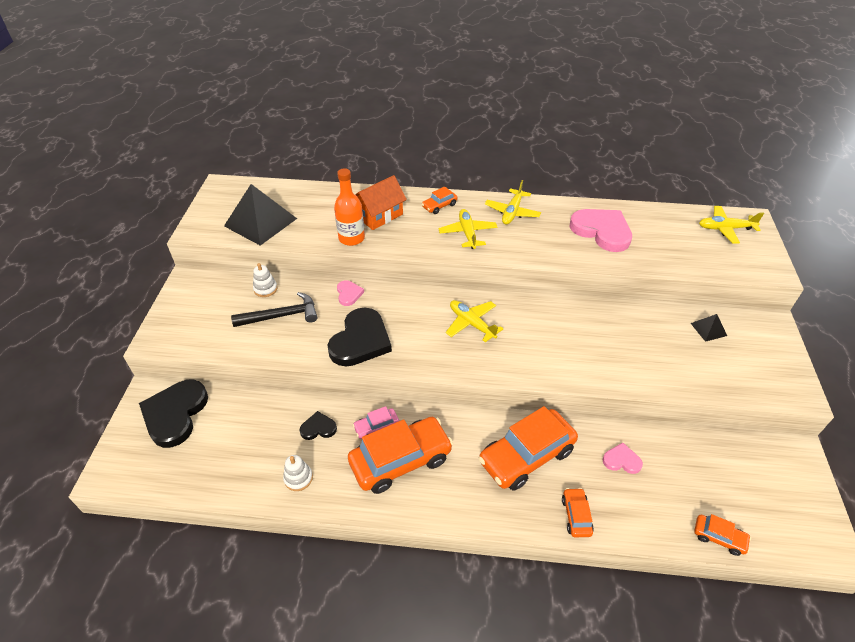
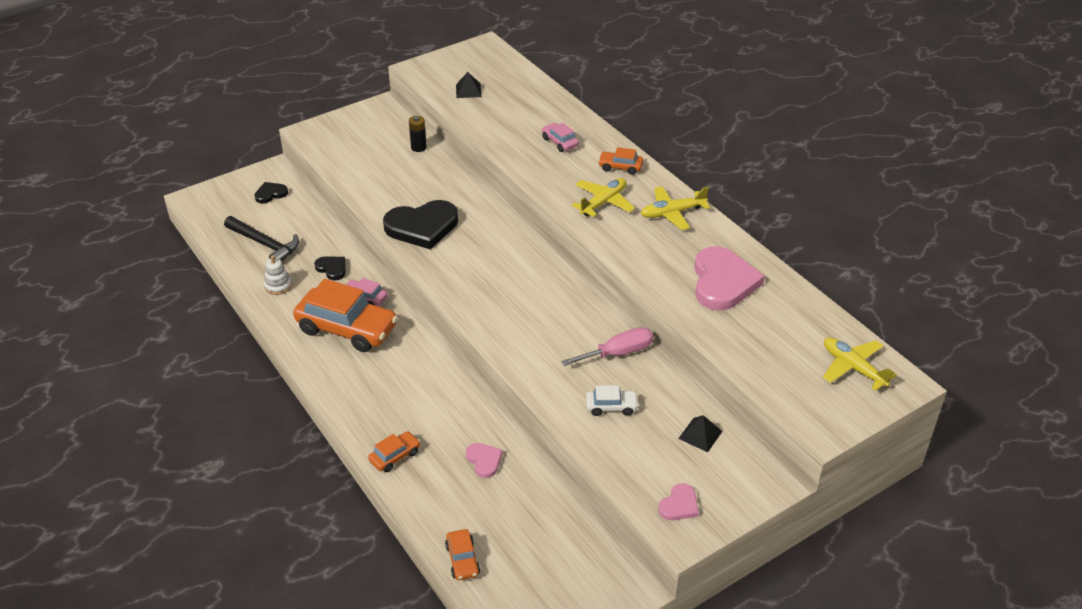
camera: 50 degrees right, 5 degrees down
(175, 414) = (270, 194): black heart -> black heart, size x0.48
(260, 222) = (468, 90): black pyramid -> black pyramid, size x0.45
(265, 289) = (418, 147): white stacking toy -> black battery
(281, 316) = (400, 173): black hammer -> black hammer (265, 244)
(349, 294) = (466, 191): pink heart -> pink heart (679, 505)
(351, 238) = (510, 145): orange bottle -> none
(379, 215) = (559, 142): orange house -> pink car
(471, 324) = (515, 276): yellow plane -> none
(526, 456) = (426, 398): orange car -> none
(599, 320) = (618, 353): none -> pink screwdriver
(651, 355) = (611, 407): none -> white car

